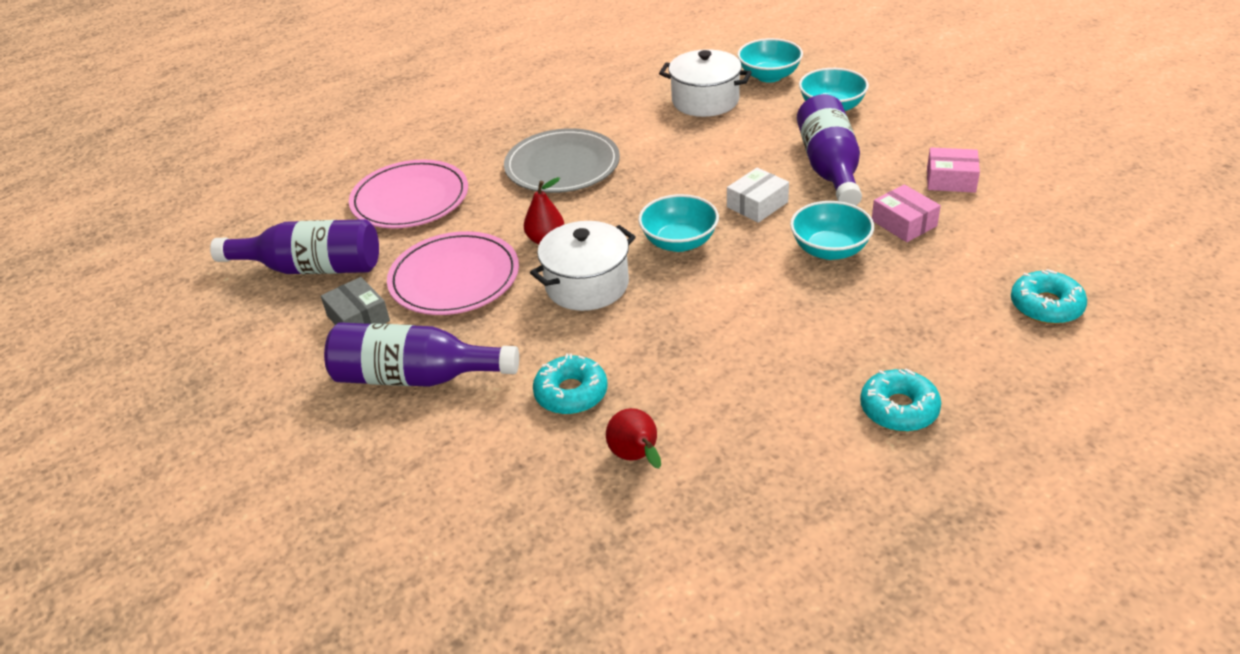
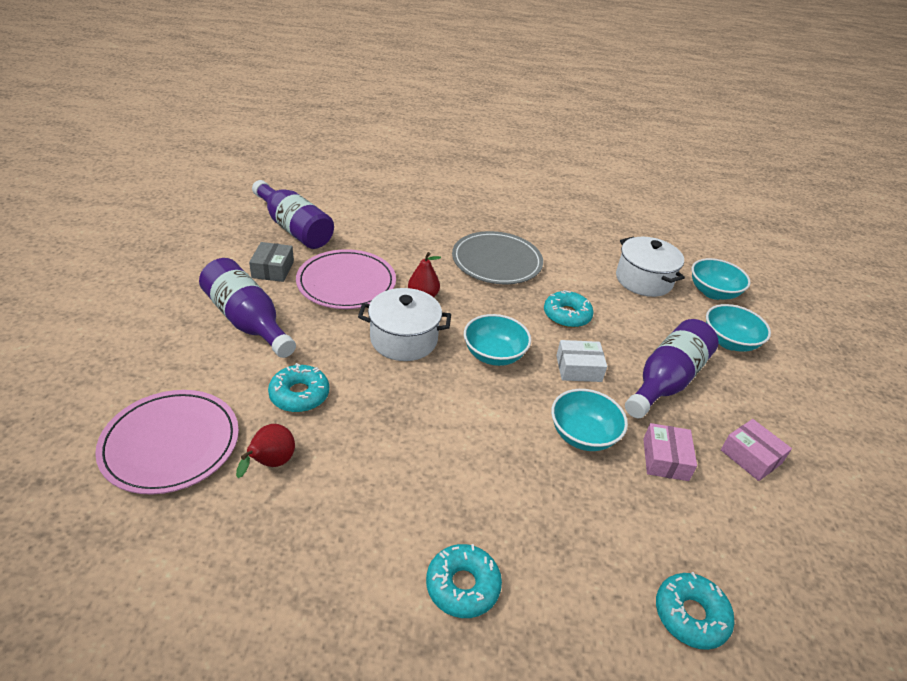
camera: 35 degrees right, 0 degrees up
(410, 199) = (391, 225): pink plate -> pink plate (170, 444)
(688, 170) = (567, 315): none -> turquoise donut

